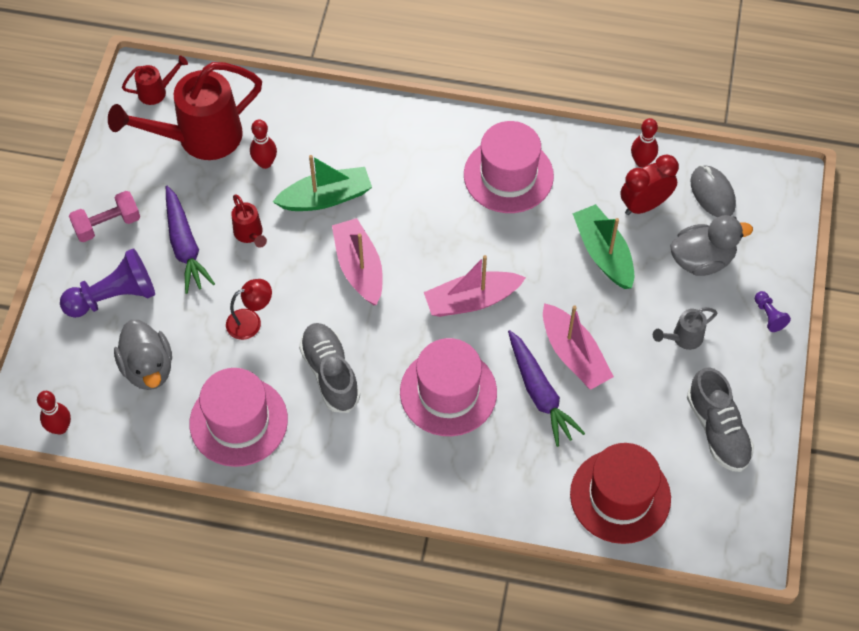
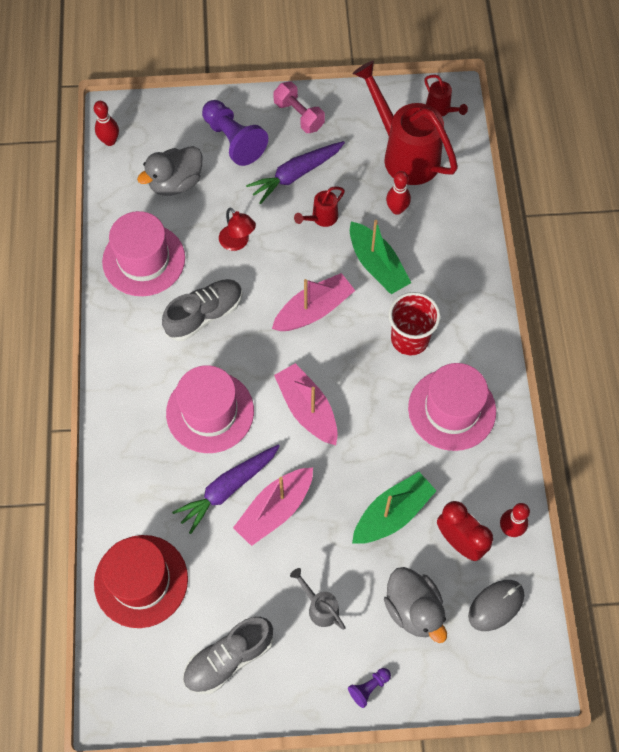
camera: 75 degrees right, 5 degrees up
(420, 191) = (409, 339): none -> red cup

